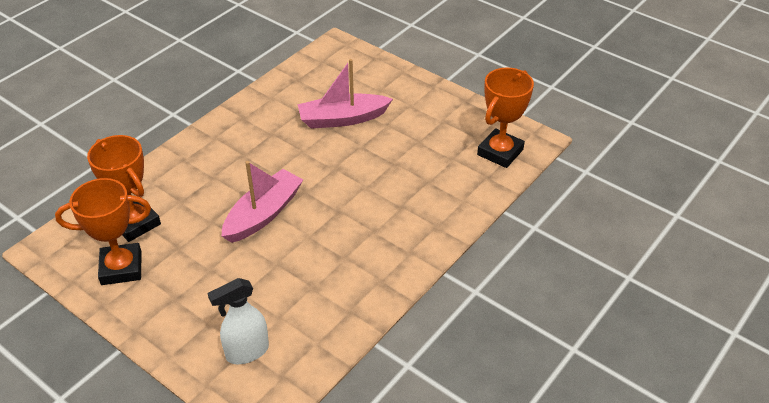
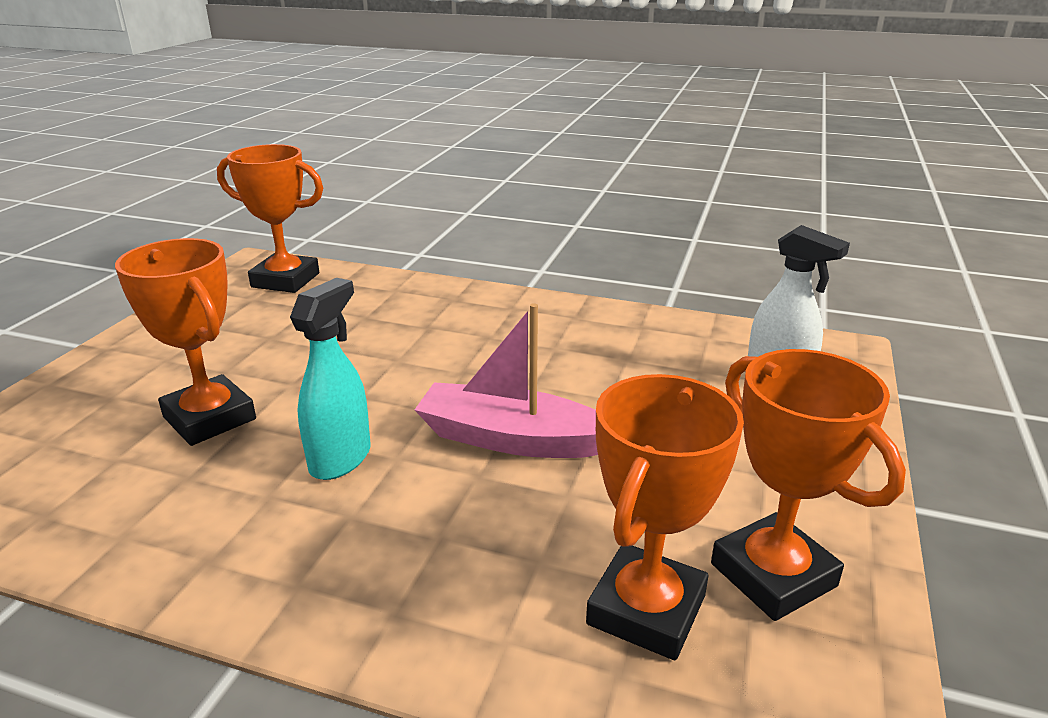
camera: 110 degrees left, 15 degrees down
(284, 156) = (341, 459): none -> turquoise spray bottle
(342, 119) = (209, 418): pink boat -> orange trophy

